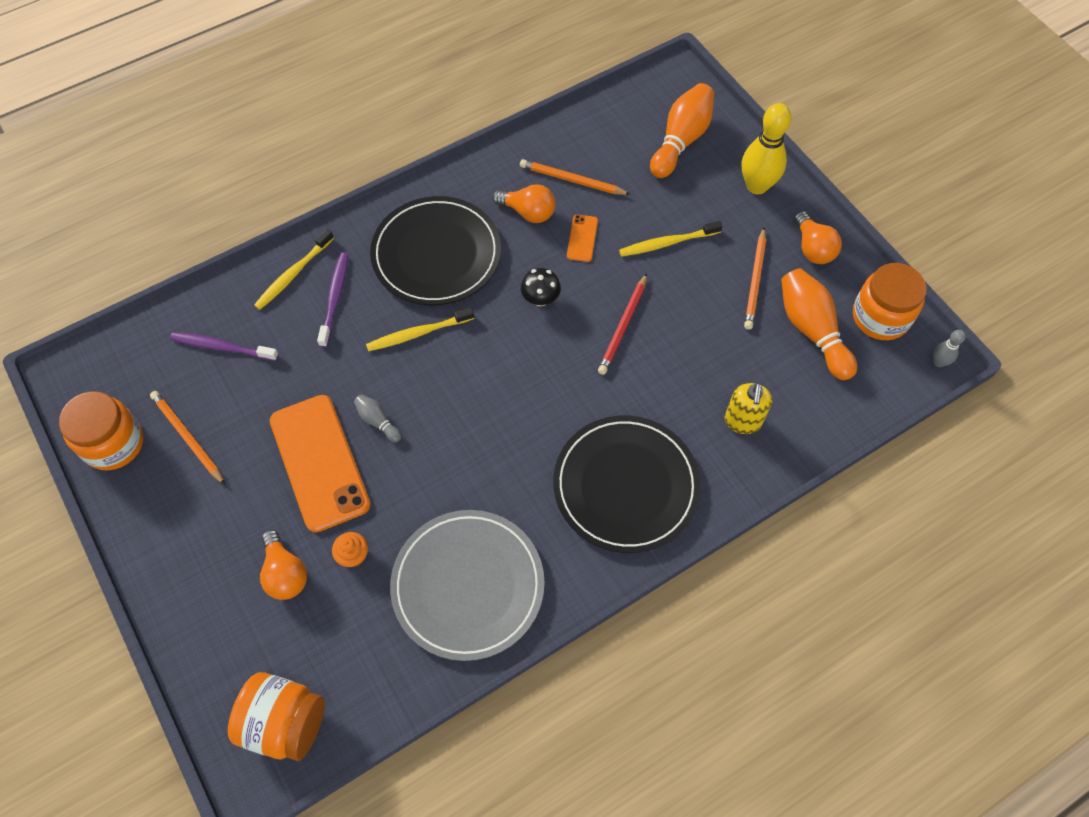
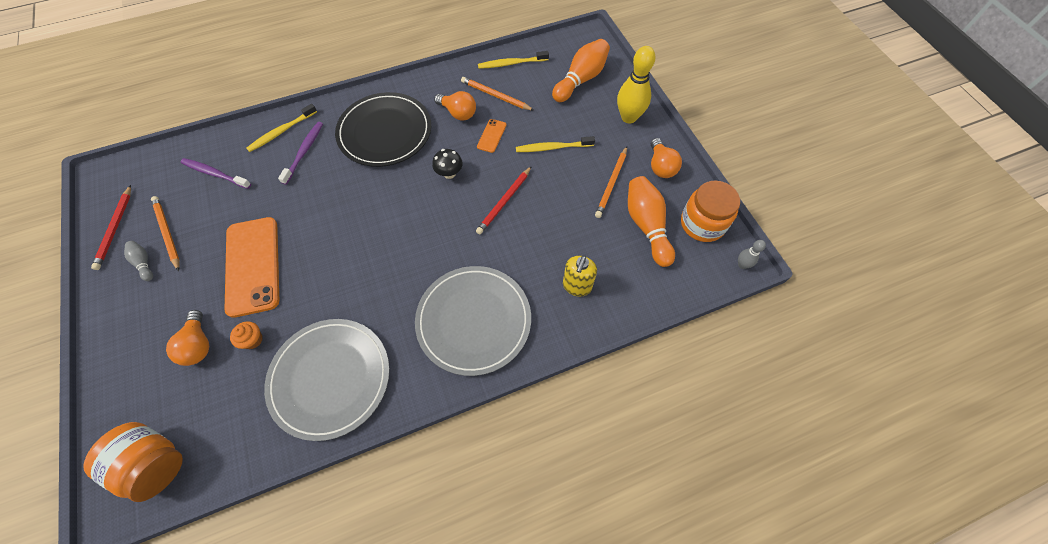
camera: 10 degrees right, 0 degrees up
(113, 443) = (115, 229): orange jar -> red pencil
(378, 421) = (305, 242): grey bowling pin -> grey bowling pin (144, 263)
(418, 333) = (354, 184): yellow toothbrush -> yellow toothbrush (511, 63)
(626, 485) = (473, 321): black plate -> grey plate

